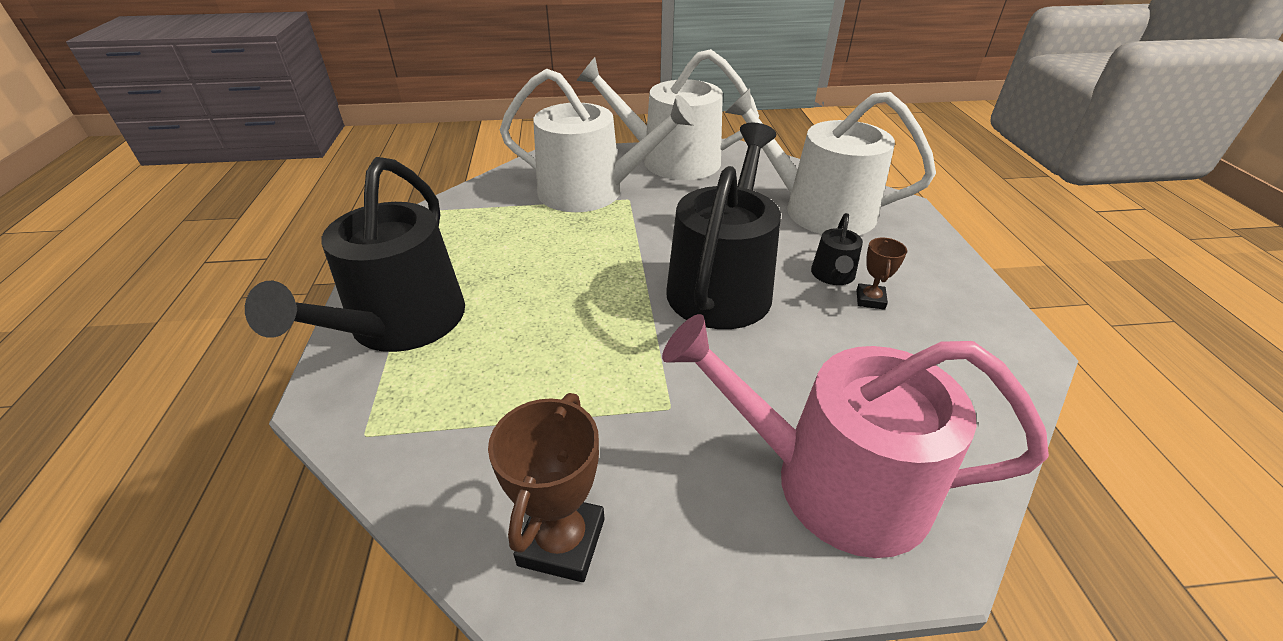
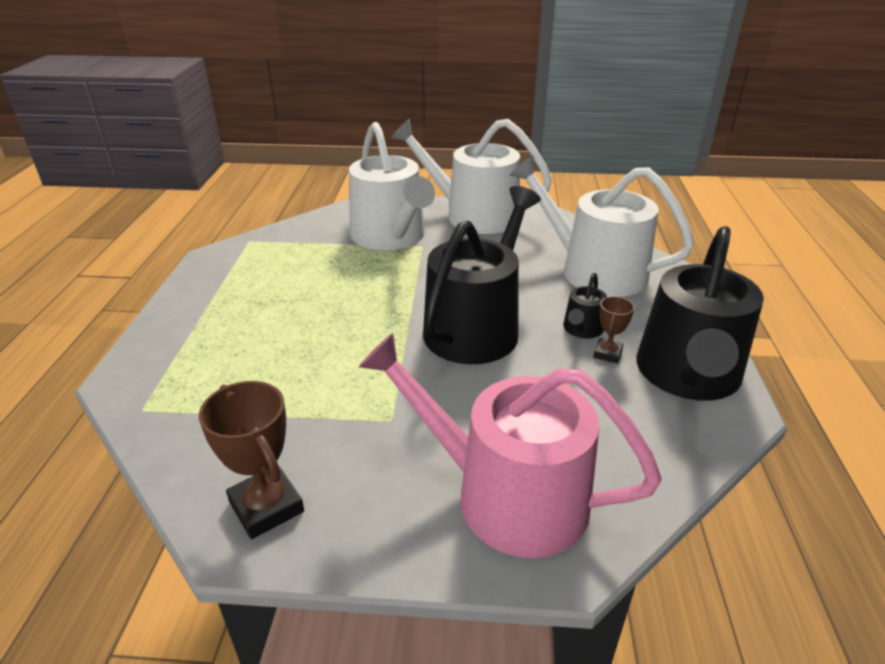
camera: 10 degrees right, 5 degrees down
(400, 324) = (195, 330): black watering can -> black watering can (687, 376)
(562, 542) = (266, 507): brown trophy -> brown trophy turned 60 degrees counterclockwise
(591, 192) = (391, 237): white watering can -> white watering can turned 45 degrees clockwise

